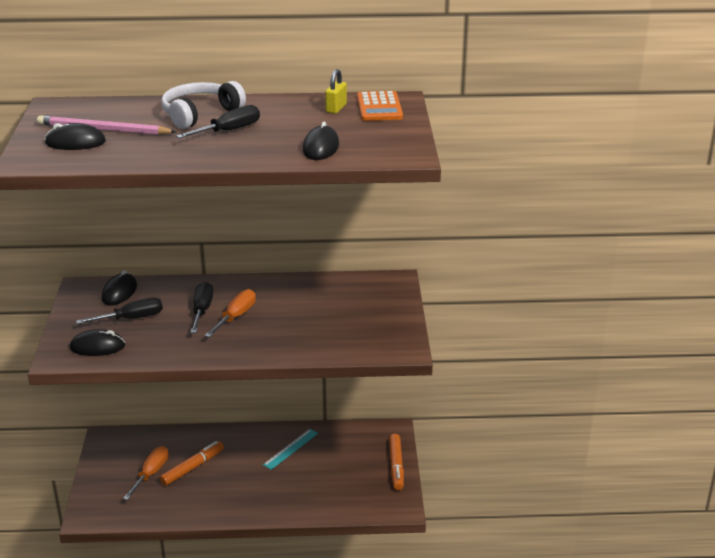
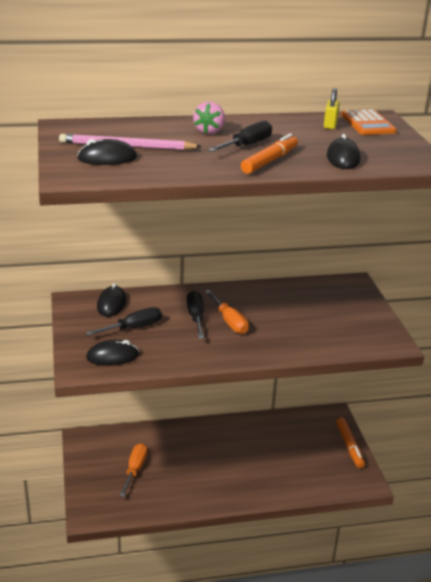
camera: 10 degrees left, 0 degrees up
(192, 467) = (171, 461): orange marker -> orange marker (269, 161)
(200, 114) = (209, 131): white headphones -> pink strawberry
(236, 317) = (229, 321): orange screwdriver -> orange screwdriver turned 135 degrees clockwise
(291, 449) = (253, 437): turquoise ruler -> none

